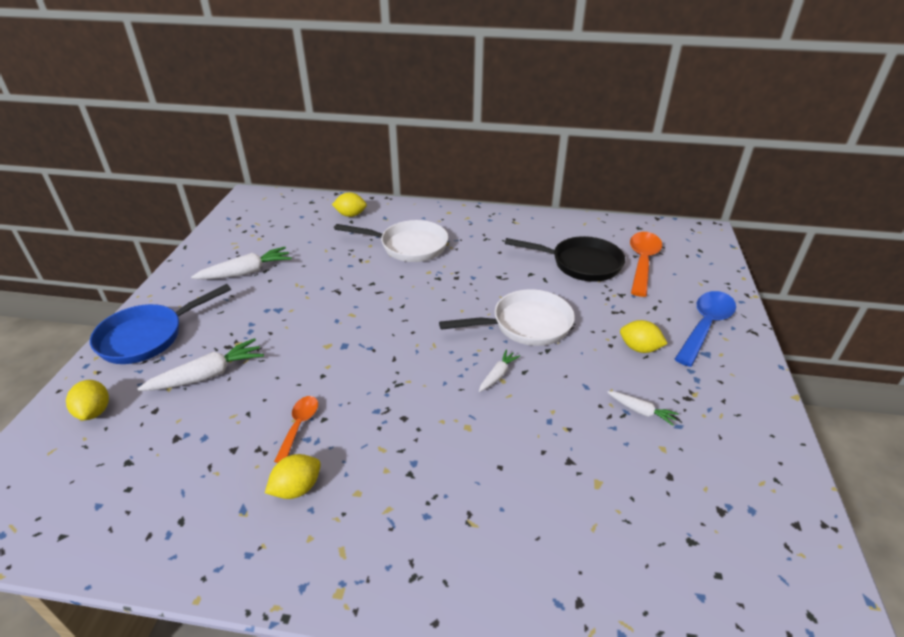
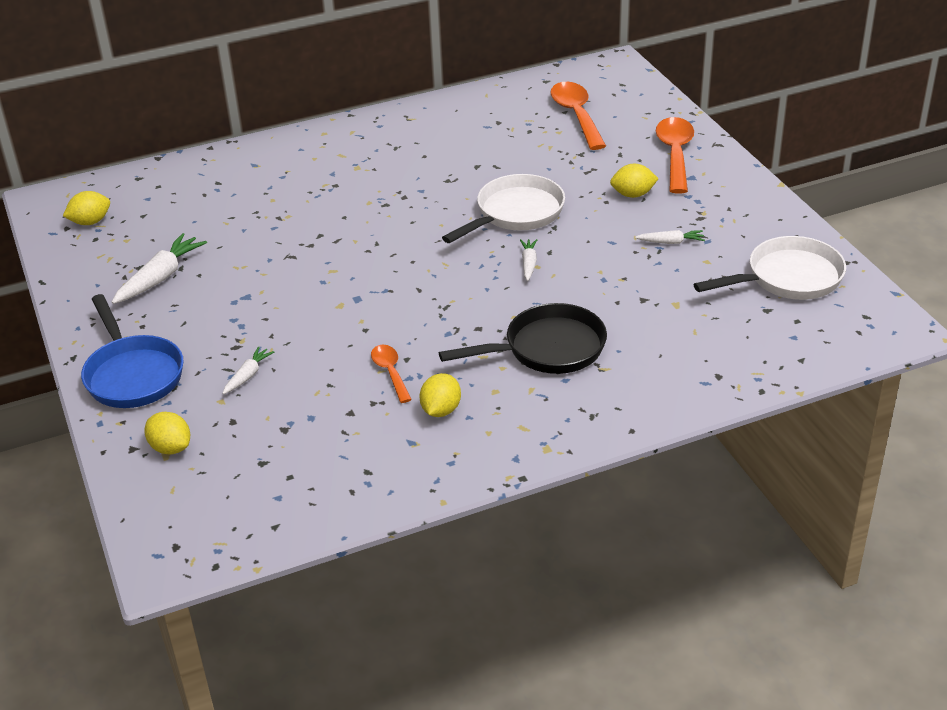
camera: 30 degrees left, 0 degrees up
(148, 337) = (132, 374): blue pan -> blue pan turned 45 degrees counterclockwise
(208, 375) = (248, 375): white carrot -> white carrot, size x0.56
(351, 215) = (209, 176): yellow lemon -> yellow lemon (90, 222)
(408, 246) = (318, 185): white pan -> white pan (787, 278)
(580, 264) = (518, 138): black pan -> black pan (547, 349)
(705, 326) = (675, 154): blue spoon -> orange spoon

